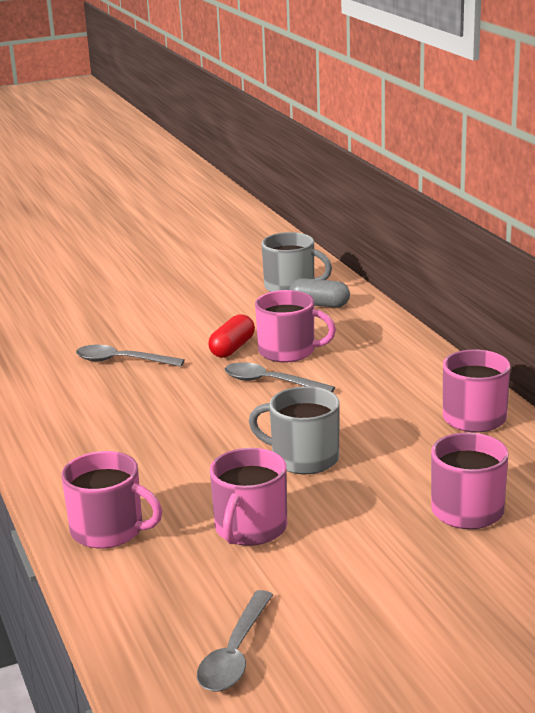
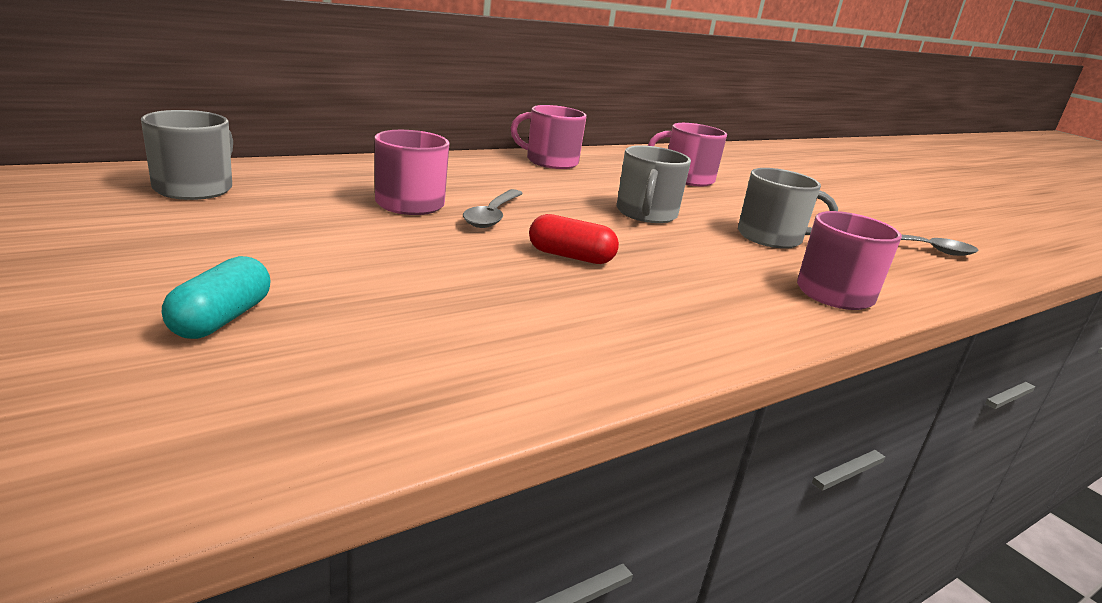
camera: 105 degrees left, 0 degrees up
(95, 318) = (221, 319): none -> turquoise capsule
(121, 361) = (424, 293): grey spoon -> none
(232, 348) = (394, 227): red capsule -> red capsule (570, 256)
(250, 528) = (771, 238): pink mug -> grey mug
(319, 305) = (273, 181): grey capsule -> none

